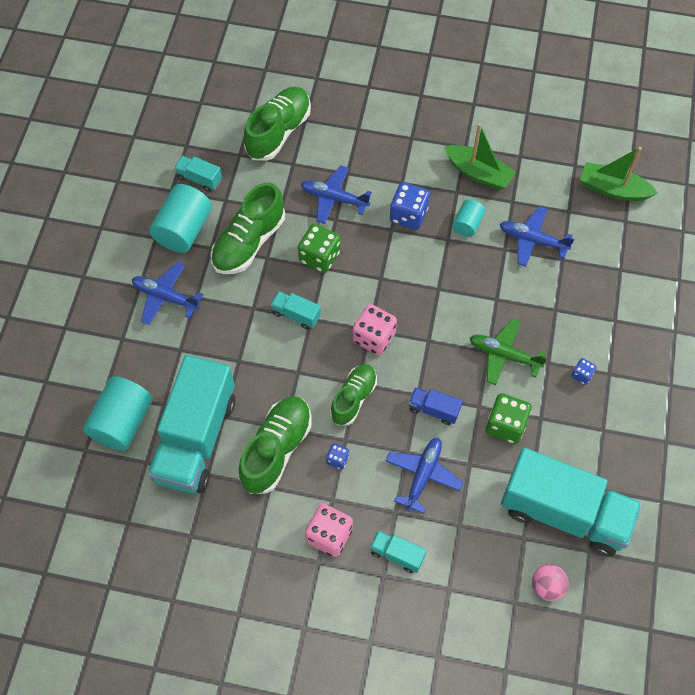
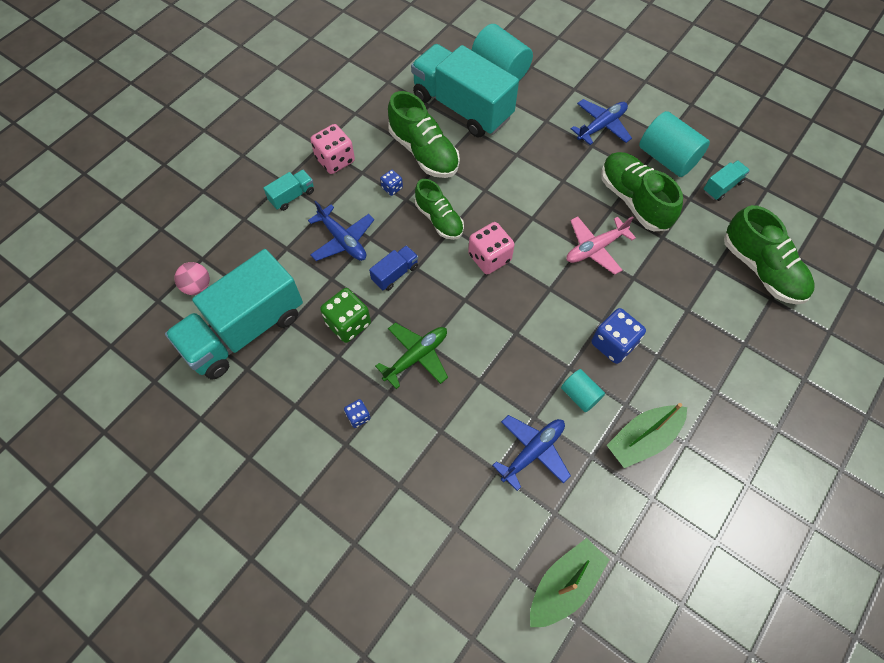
camera: 115 degrees right, 0 degrees up
(296, 315) = (541, 208): turquoise truck -> none
(319, 257) = (595, 248): green dice -> pink plane
(334, 198) = (659, 286): blue plane -> none

